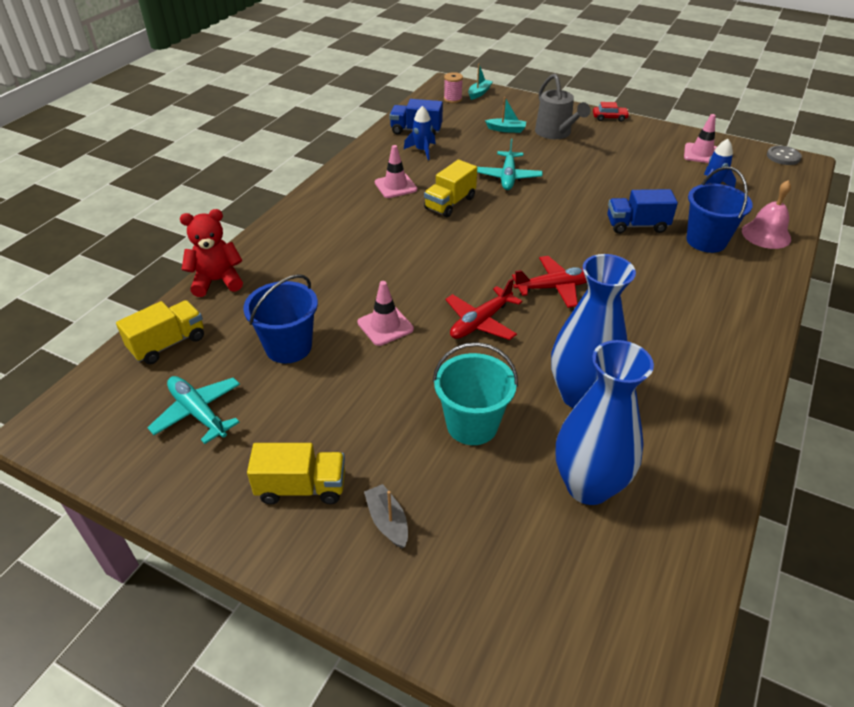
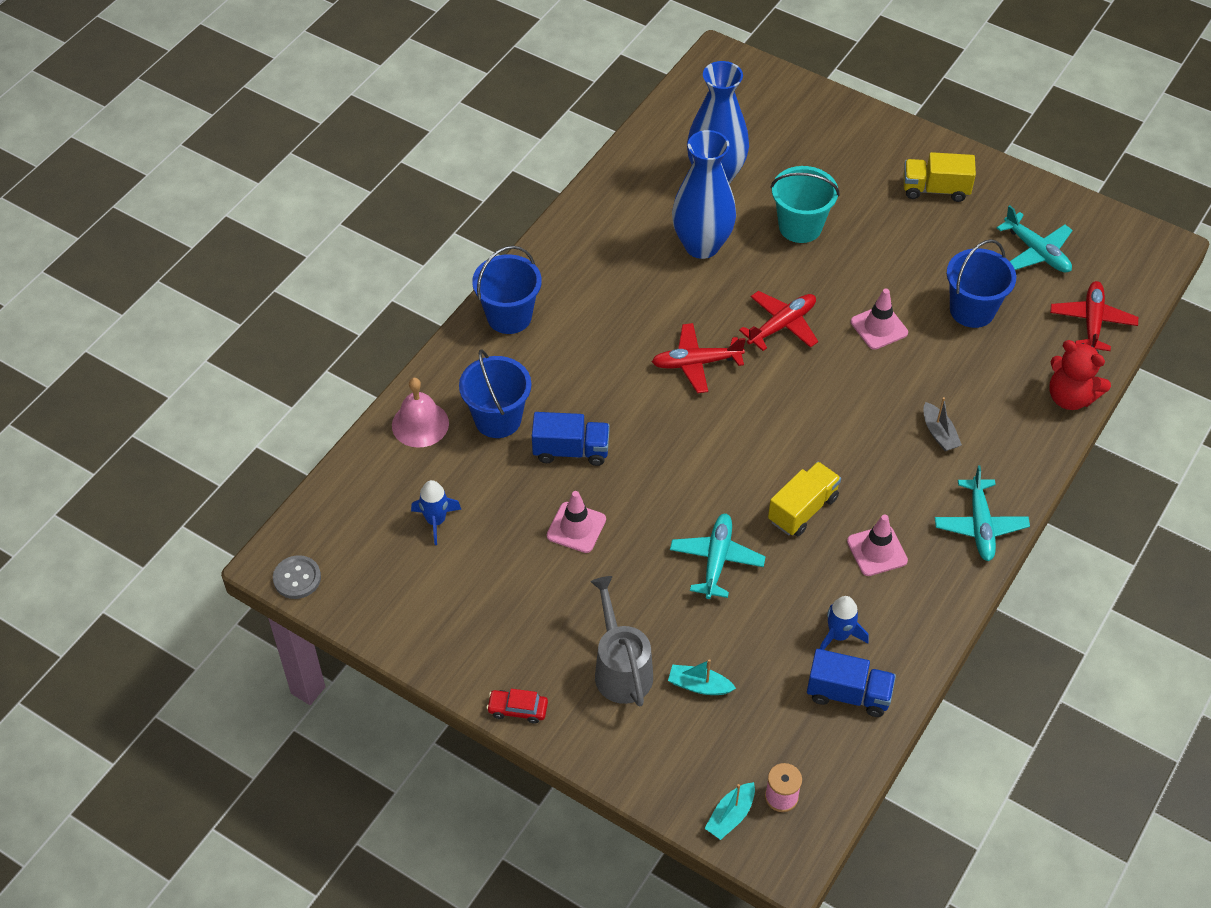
camera: 175 degrees left, 10 degrees up
(168, 344) = (1092, 321): yellow truck -> red plane
(217, 281) = (1070, 397): red teddy bear -> red teddy bear turned 45 degrees clockwise
(318, 201) = (980, 526): none -> turquoise plane
(387, 521) = (868, 164): grey boat -> grey boat (939, 433)
(701, 154) = (415, 594): pink traffic cone -> pink traffic cone (576, 527)
(745, 314) = (509, 316): none -> blue bucket

